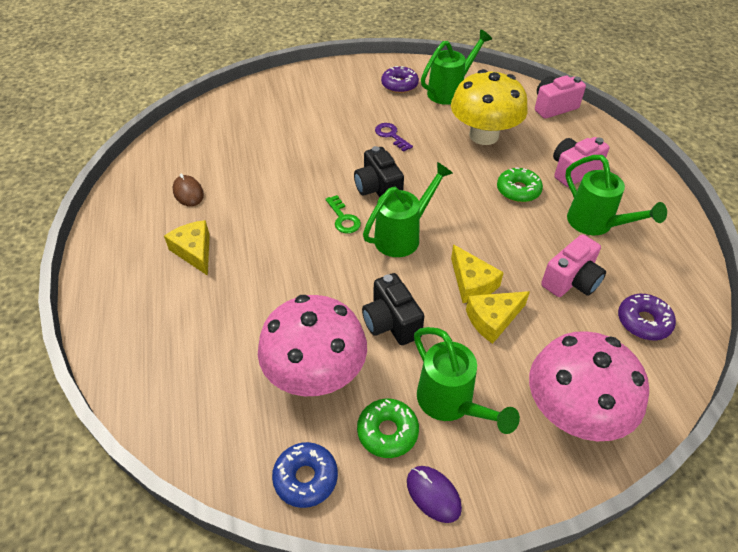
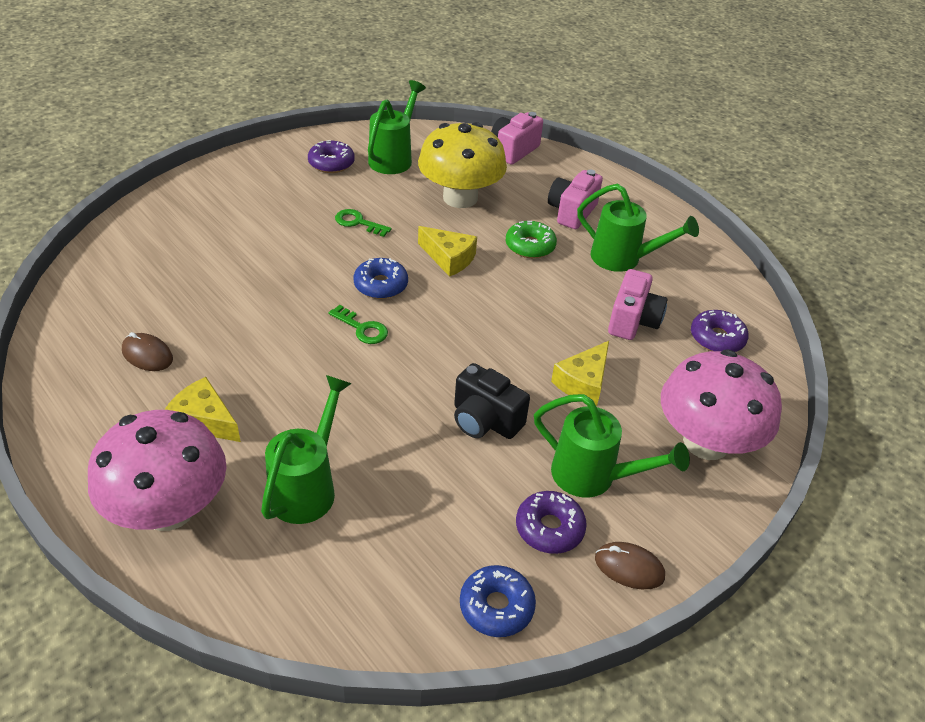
camera: 30 degrees left, 5 degrees down
(315, 373) = (438, 500): pink mushroom -> pink mushroom (169, 509)
(378, 189) = (381, 285): black camera -> blue donut
(387, 432) = (549, 528): green donut -> purple donut
(391, 135) = (358, 223): purple key -> green key
(403, 236) = (440, 327): green watering can -> green watering can (308, 487)
(433, 494) = (629, 567): purple mouse -> brown mouse
(472, 283) = (541, 353): yellow cheese -> yellow cheese (449, 258)

